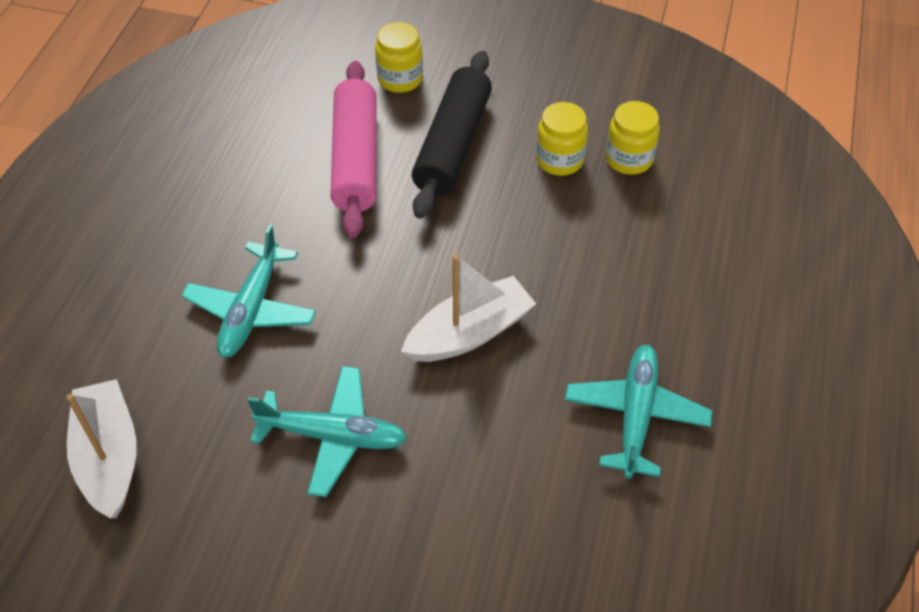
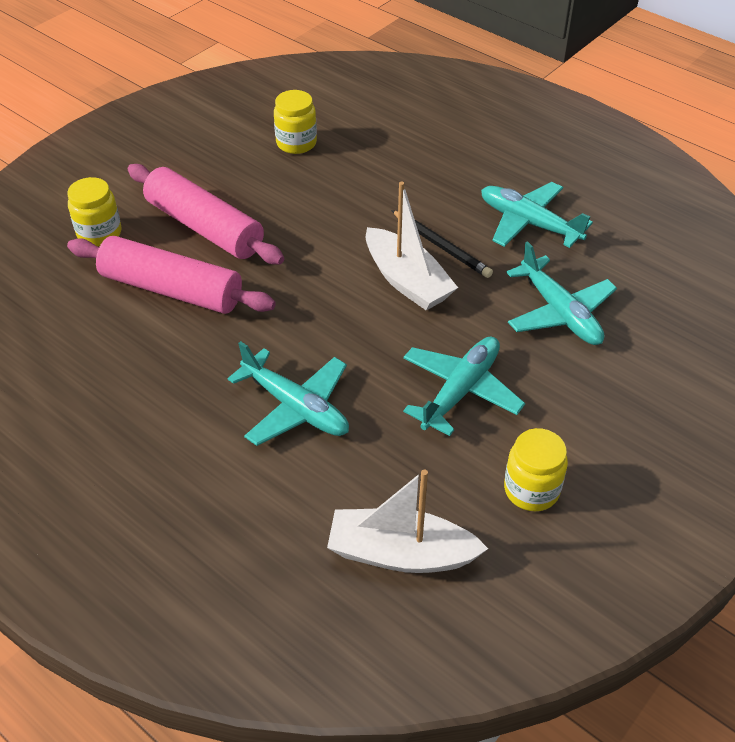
camera: 65 degrees left, 5 degrees down
(453, 145) = (205, 227): black rolling pin -> pink rolling pin
(469, 333) = (407, 281): white boat -> white boat turned 150 degrees clockwise
(499, 494) = (560, 313): none -> turquoise plane
(542, 344) = (441, 246): none -> black pencil
(559, 160) = (269, 177): yellow jar -> yellow jar (531, 490)

